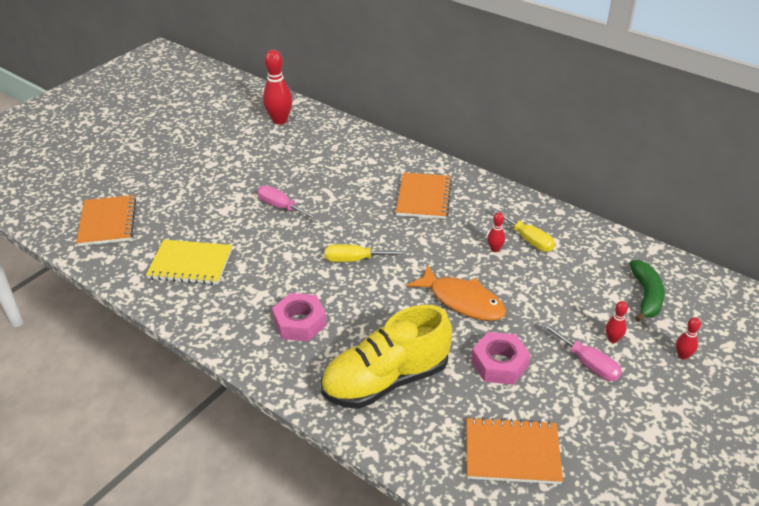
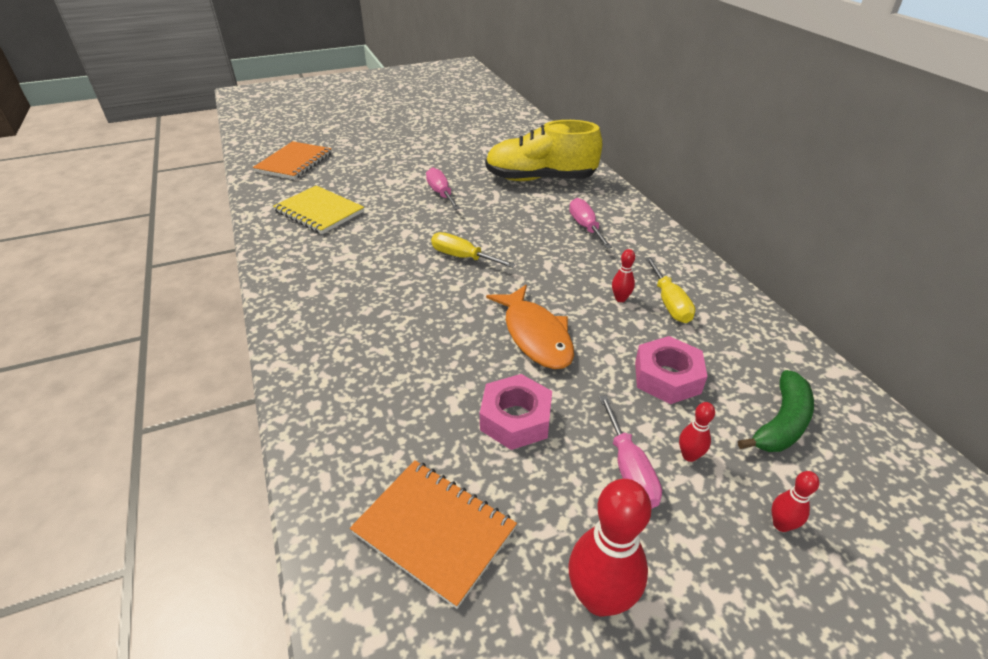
camera: 30 degrees right, 0 degrees up
(279, 120) = (509, 130): red bowling pin -> red bowling pin (599, 598)
(300, 323) = (355, 292): pink nut -> pink nut (667, 377)
(386, 380) = (377, 380): yellow shoe -> yellow shoe (540, 179)
(423, 197) = (585, 227): orange notebook -> pink screwdriver

